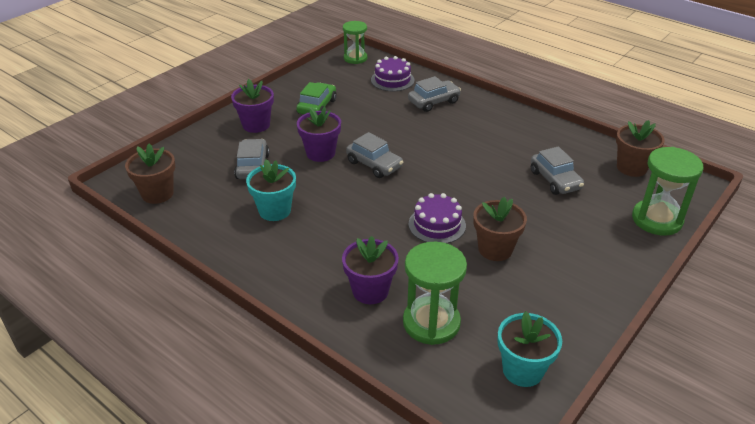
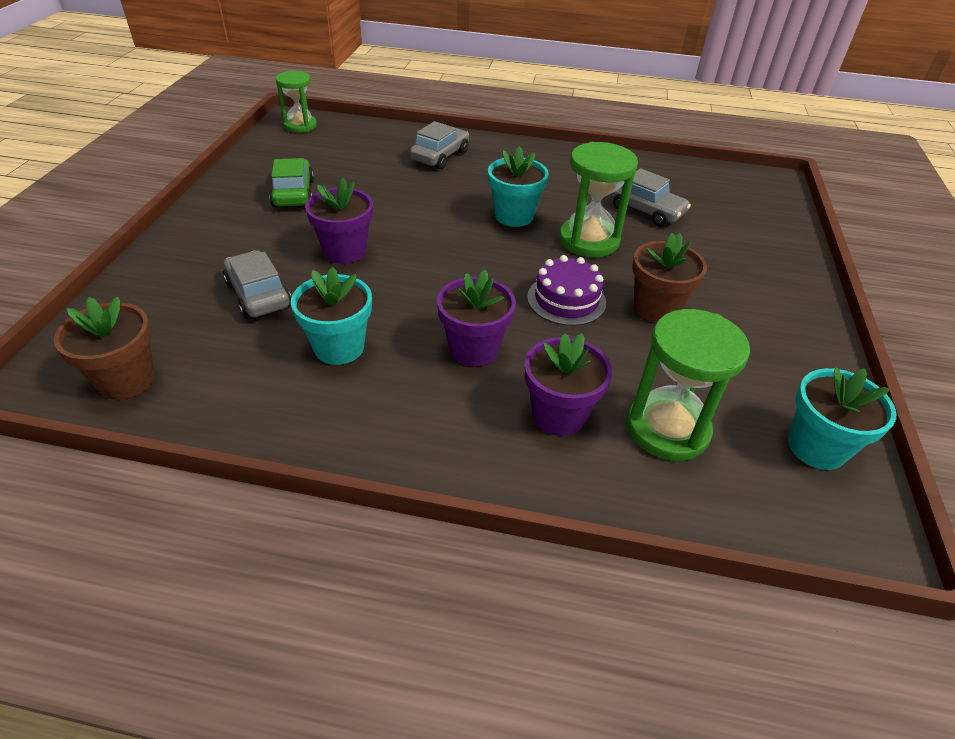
camera: 30 degrees left, 5 degrees up
(256, 125) = (221, 237): purple flower pot -> purple flower pot (474, 349)
(374, 164) = (428, 247): grey car -> none
(392, 80) = (369, 142): purple cake -> none
(450, 158) = (514, 216): none -> turquoise flower pot
(631, 167) = (706, 178): brown flower pot -> none
(656, 220) = (778, 225): green hourglass -> green hourglass (589, 240)

